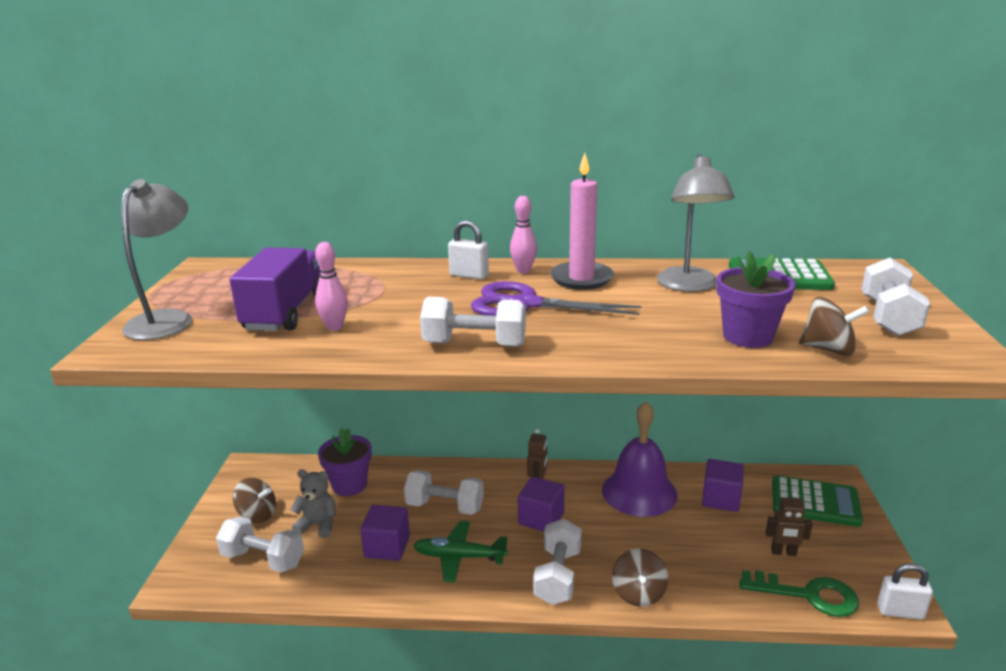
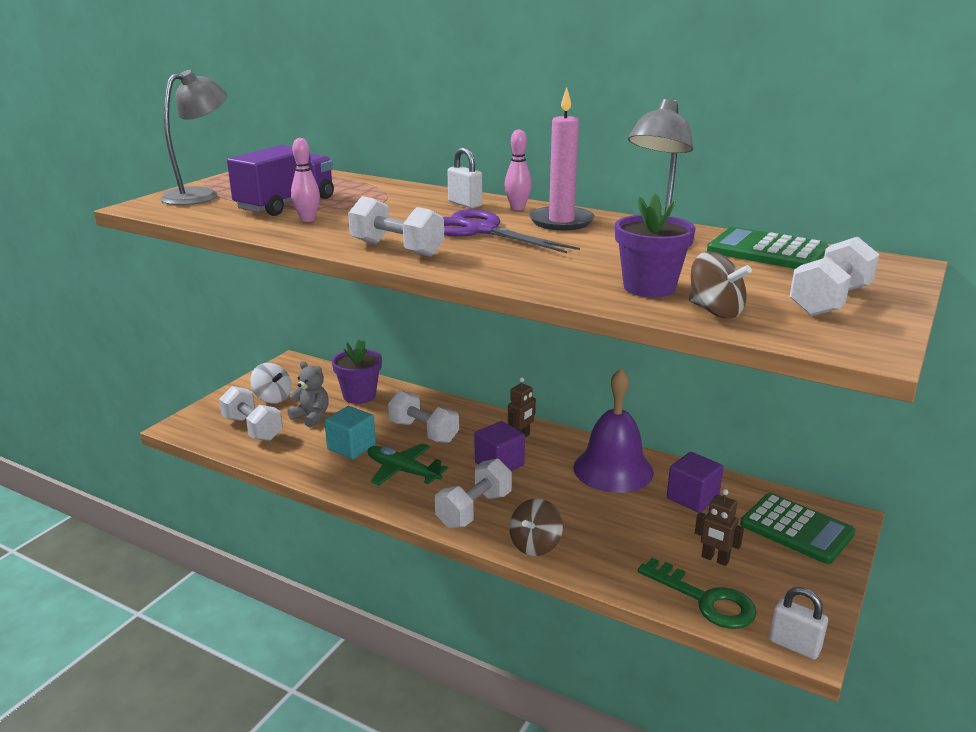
camera: 25 degrees right, 0 degrees up
(257, 515) = (272, 398): brown spinning top -> white spinning top
(387, 547) = (351, 447): purple cube -> turquoise cube

